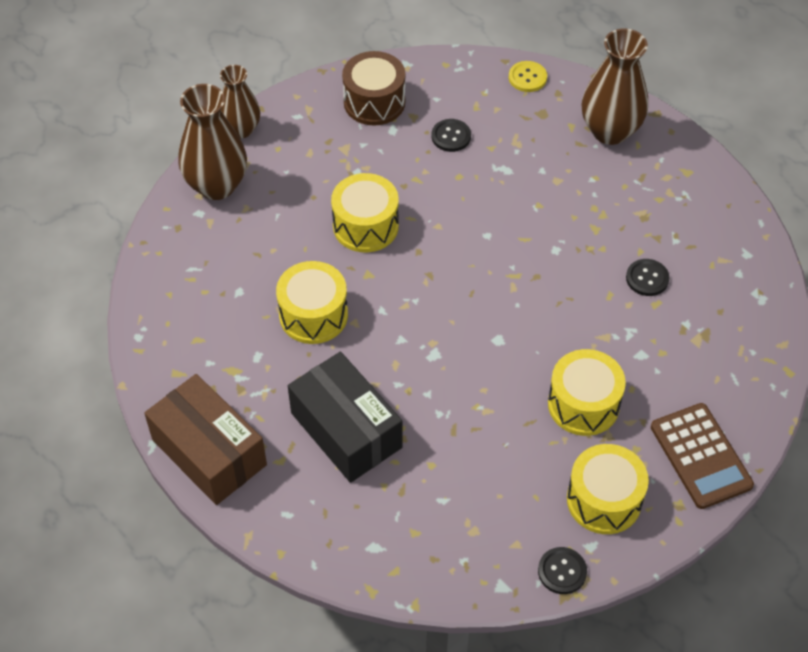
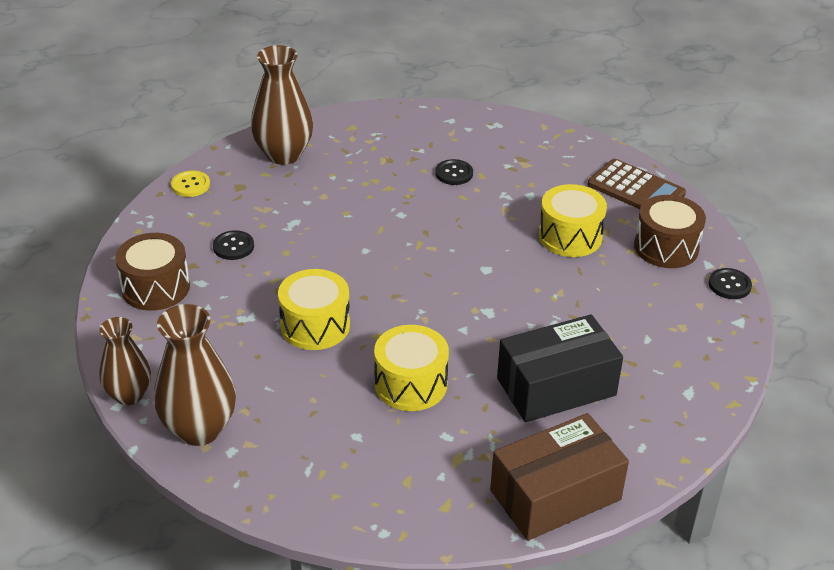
camera: 75 degrees left, 15 degrees down
(604, 500) = (666, 247): yellow drum -> brown drum
(701, 456) = (636, 189): brown calculator -> brown calculator turned 45 degrees clockwise

